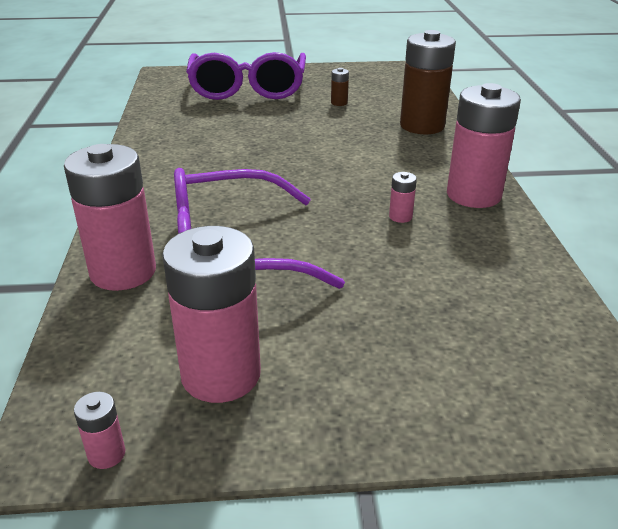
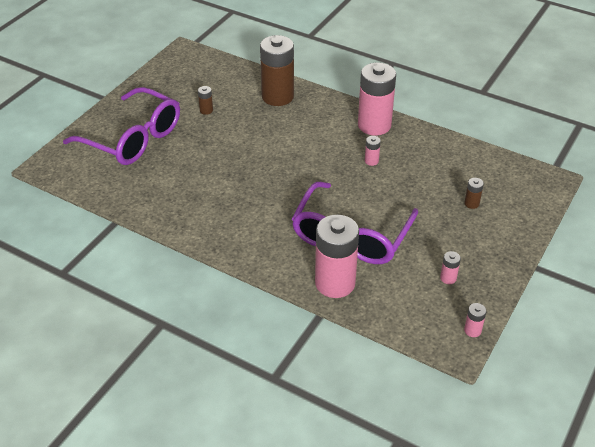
camera: 55 degrees left, 10 degrees up
(221, 374) = (448, 278): pink battery -> pink battery, size x0.41
(430, 336) = (471, 203): none -> brown battery

